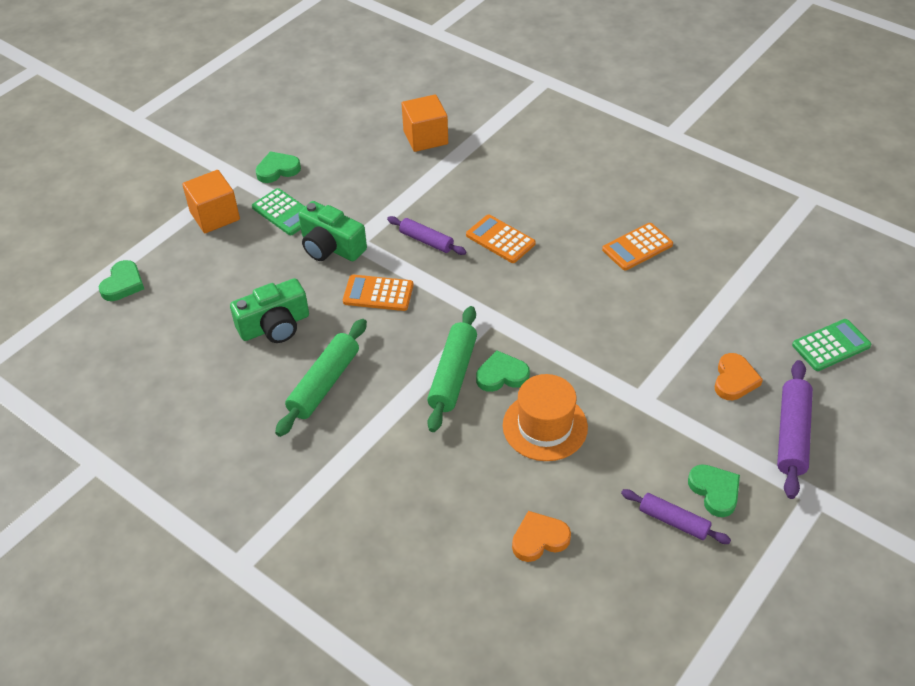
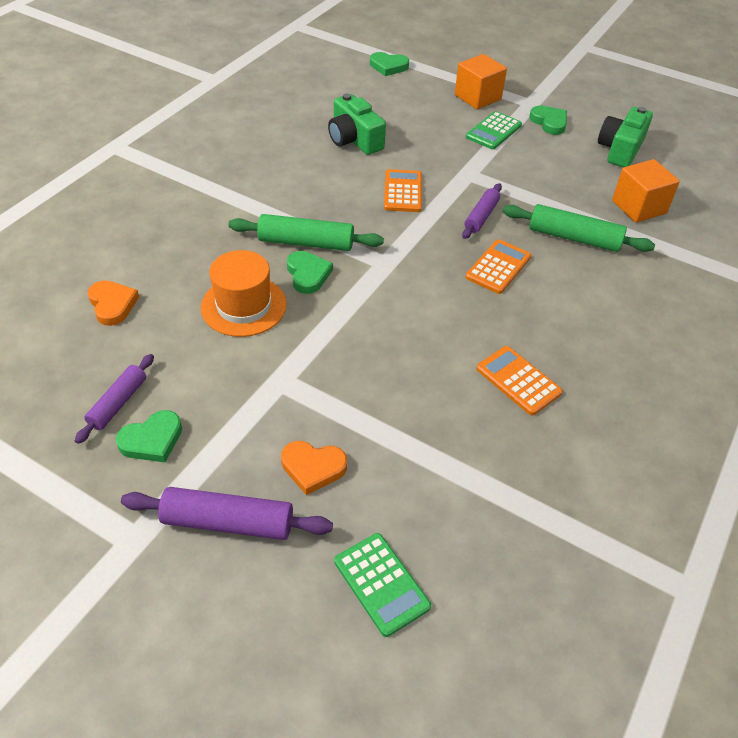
camera: 80 degrees right, 0 degrees up
(324, 384) = (291, 170): green rolling pin -> green rolling pin (574, 238)
(331, 247) = (457, 160): green camera -> green camera (620, 149)

